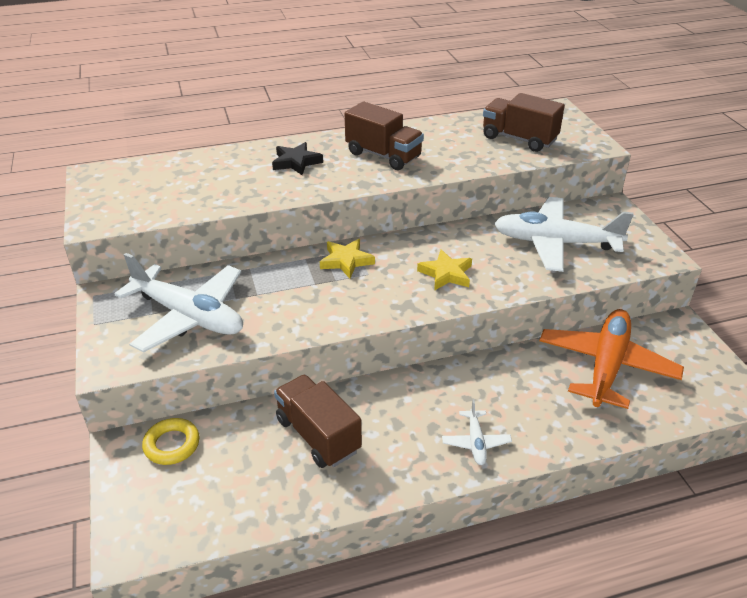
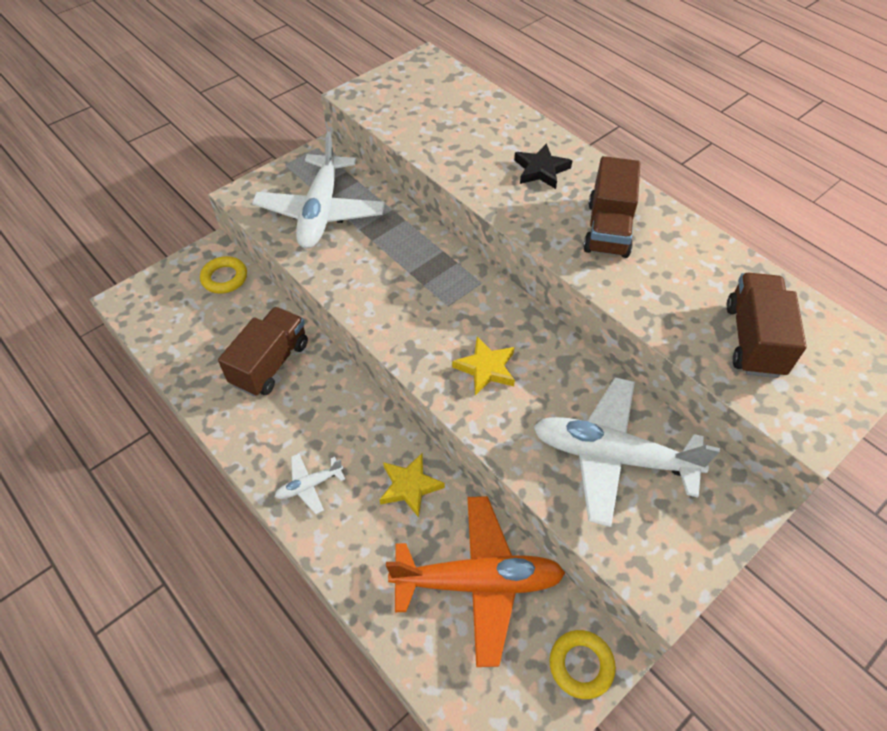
camera: 65 degrees right, 15 degrees up
(346, 261) = (458, 281): yellow star -> yellow star (410, 486)
(555, 243) = (612, 456): white plane -> white plane turned 60 degrees counterclockwise
(684, 337) = (581, 665): none -> yellow ring

